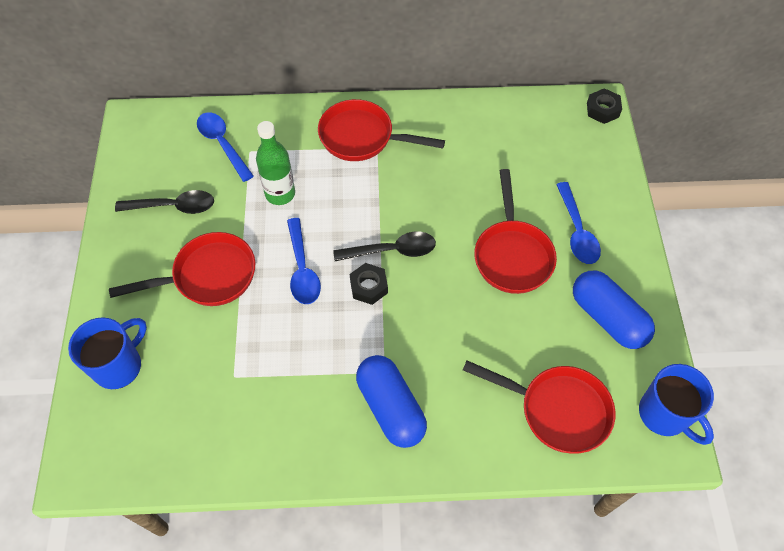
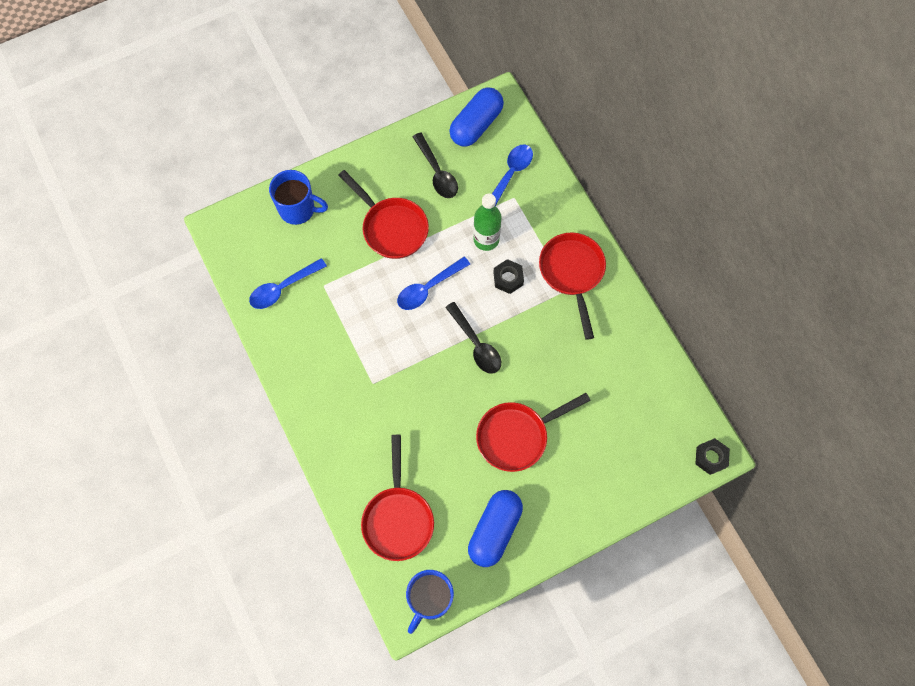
camera: 65 degrees right, 10 degrees up
(368, 287) = (436, 341): black nut -> black nut (508, 278)
(390, 407) = (347, 400): blue capsule -> blue capsule (476, 125)
(577, 231) = (566, 479): blue spoon -> blue spoon (283, 288)

